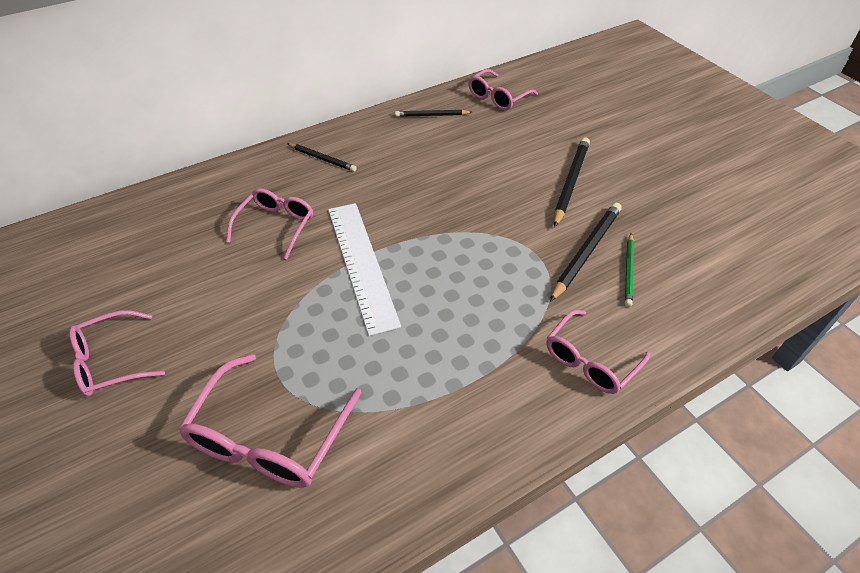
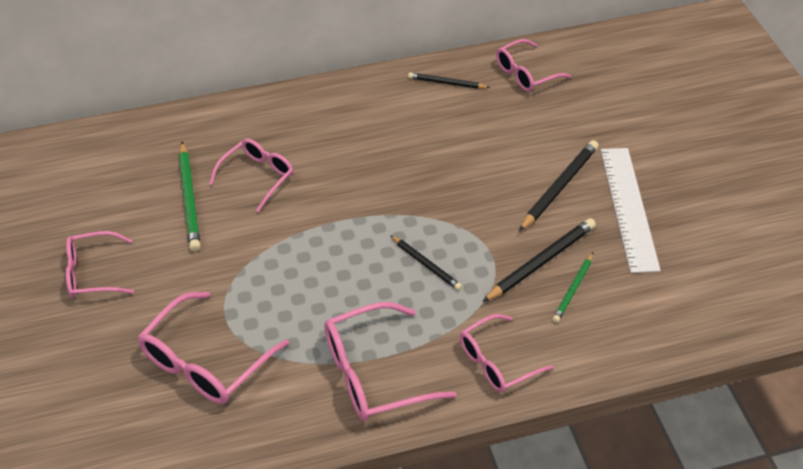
camera: 15 degrees right, 0 degrees up
(208, 260) = (189, 199): none -> green pencil
(322, 159) = (320, 113): black pencil -> black pencil (426, 264)
(361, 264) = (324, 230): white ruler -> white ruler (628, 208)
(468, 404) = (375, 373): none -> pink glasses

